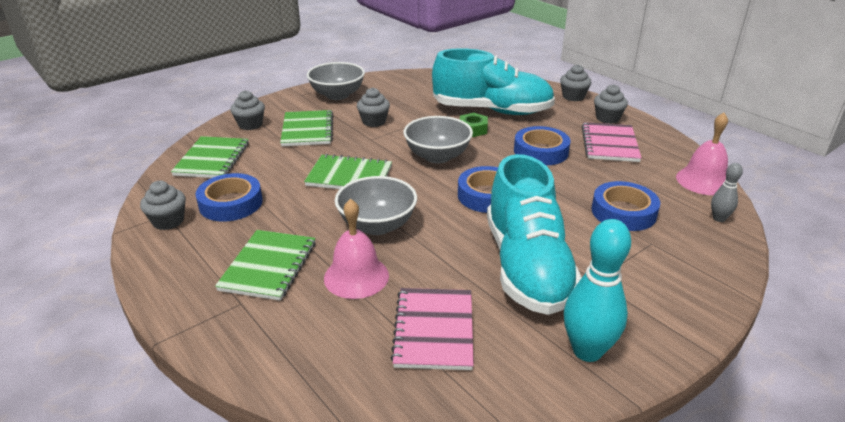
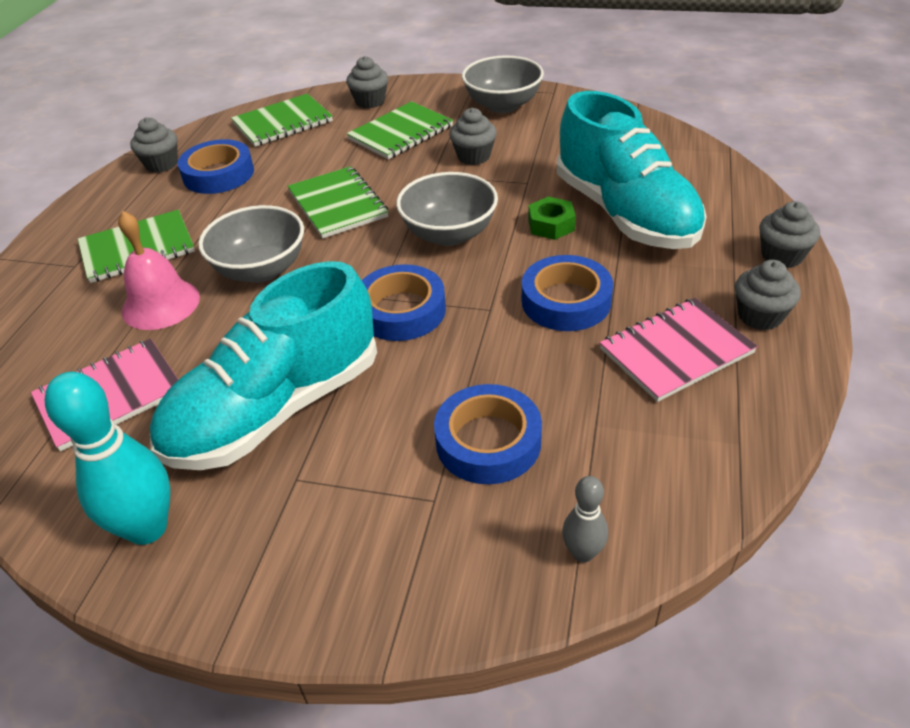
camera: 55 degrees right, 10 degrees up
(703, 181) = (688, 495): pink bell -> none

